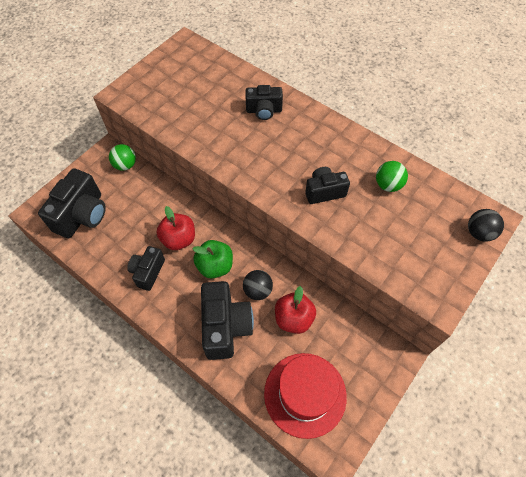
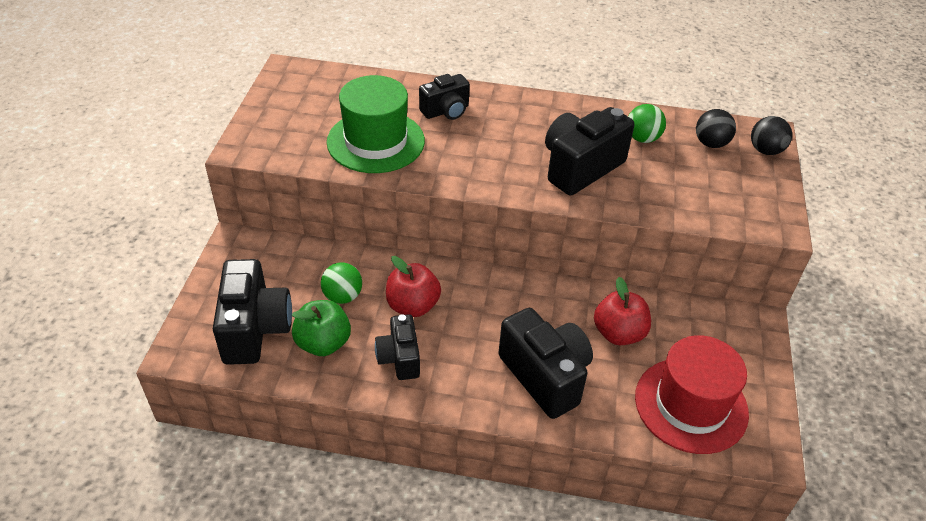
camera: 30 degrees left, 15 degrees down
(125, 165) = (274, 249): green ball -> green ball (343, 296)
(202, 118) = (376, 141): none -> green hat
(215, 266) = (482, 317): green apple -> green apple (323, 343)
(257, 290) = (554, 322): black ball -> black ball (711, 143)
(324, 192) = (580, 167): black camera -> black camera, size x1.66

